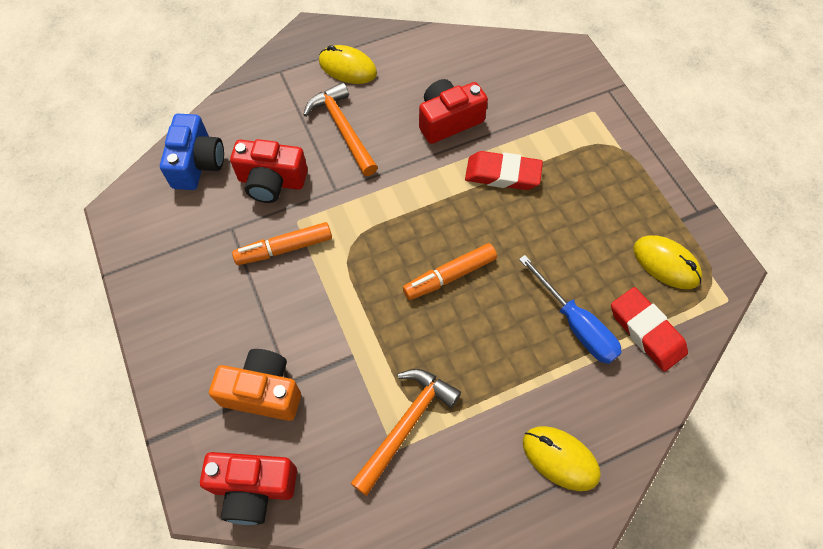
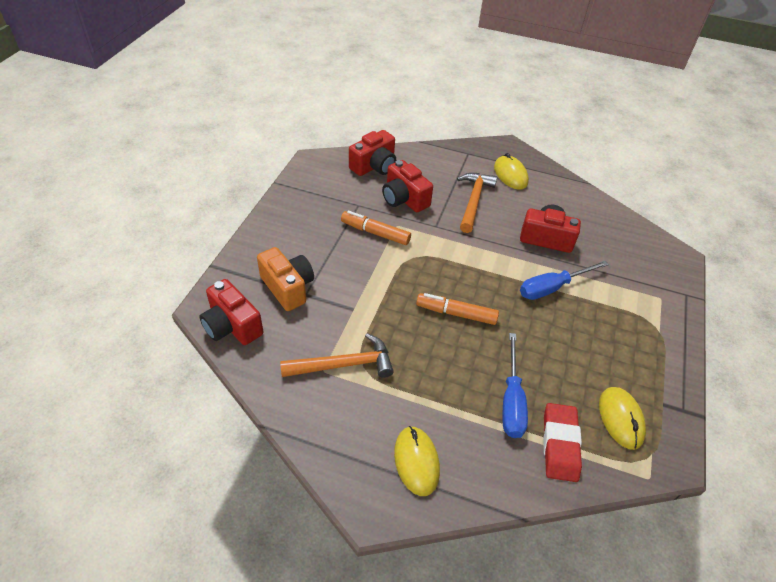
camera: 40 degrees right, 15 degrees down
(197, 164) = (374, 166): blue camera -> red camera
(502, 174) = (552, 288): red eraser -> blue screwdriver

